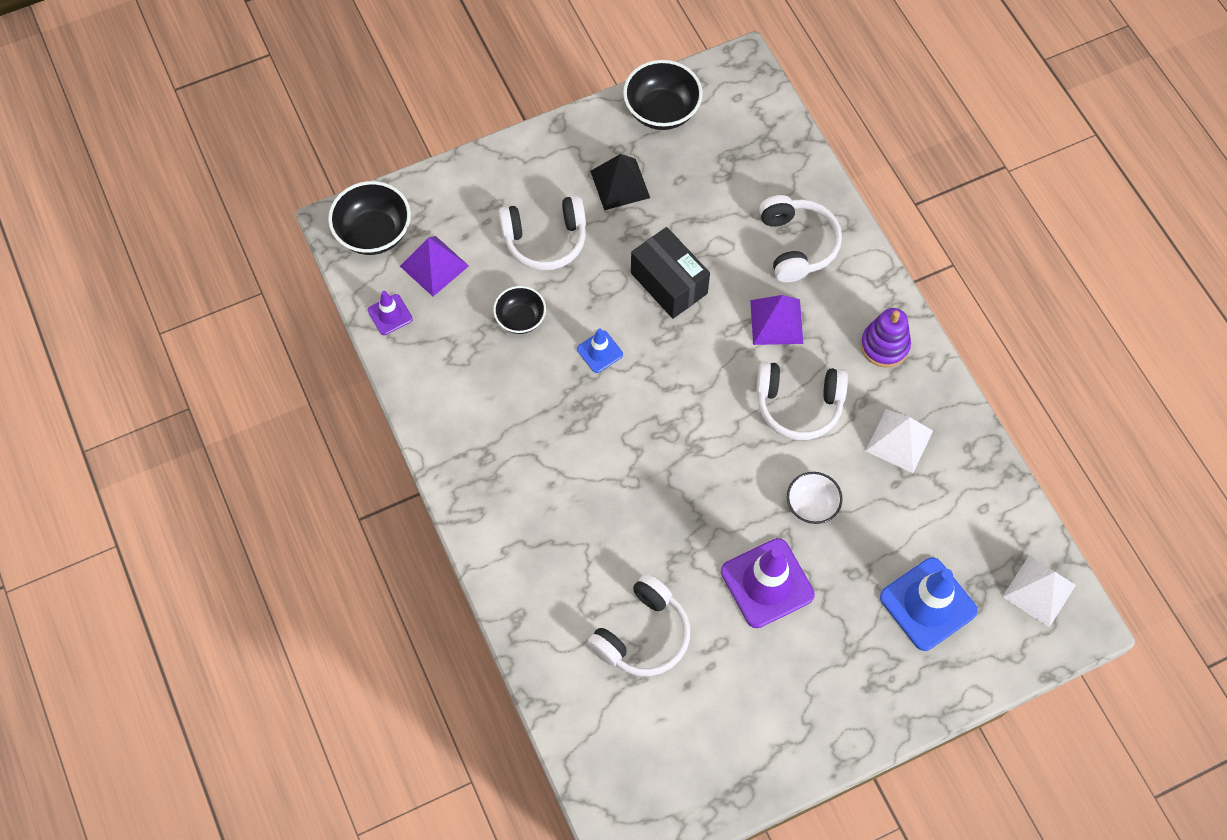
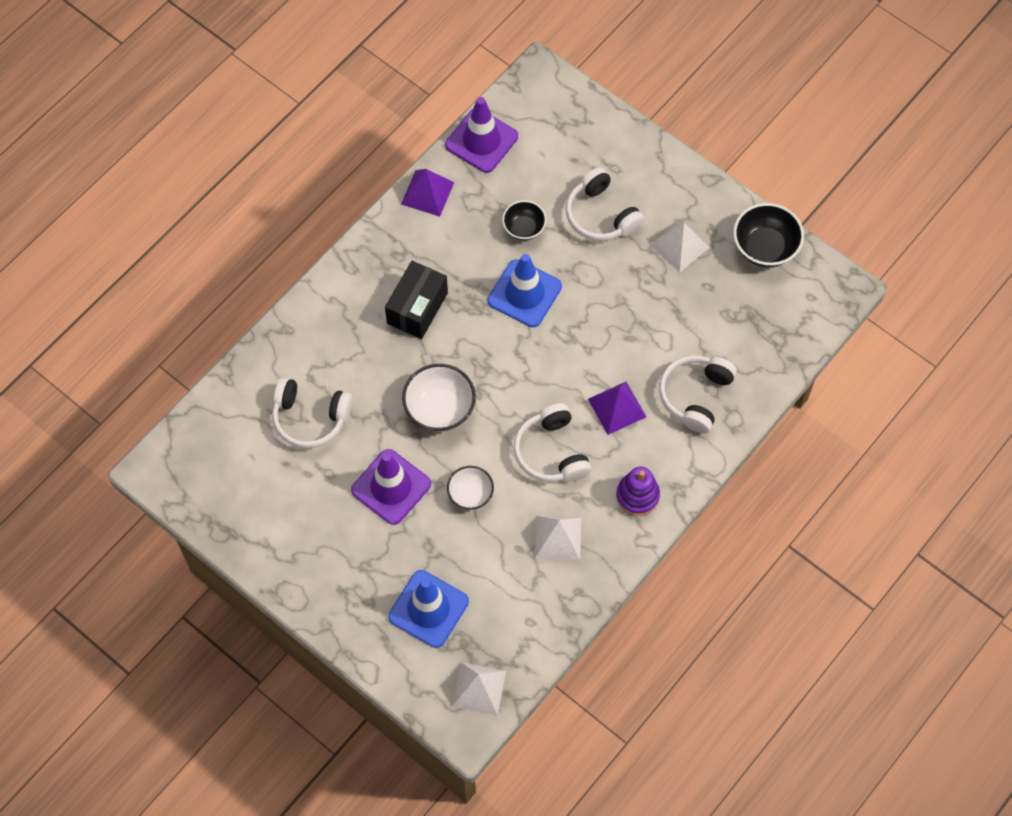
camera: 65 degrees right, 0 degrees up
(374, 233) = (543, 99): black bowl -> none
(390, 315) = (481, 141): purple traffic cone -> purple traffic cone, size x1.93
(434, 266) = (538, 151): purple pyramid -> purple pyramid (427, 193)
(599, 352) = (524, 293): blue traffic cone -> blue traffic cone, size x1.93
(620, 184) = (679, 246): black pyramid -> white pyramid
(669, 283) = (609, 317): black box -> black box (417, 308)
(696, 494) = (439, 409): none -> white bowl
(797, 245) = (695, 396): white headphones -> white headphones turned 150 degrees clockwise

